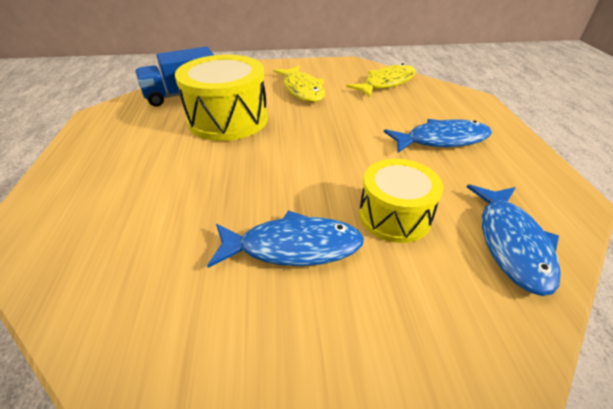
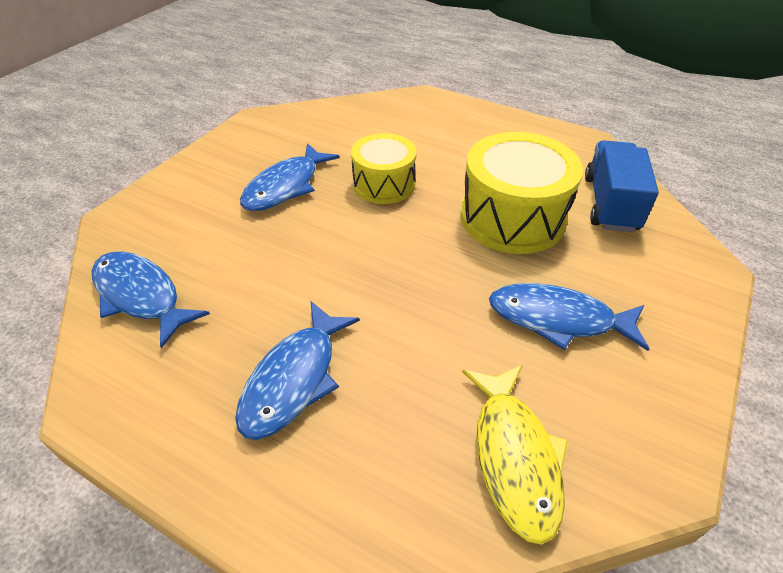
camera: 125 degrees right, 5 degrees up
(302, 90) = (558, 319): yellow fish -> blue fish
(394, 216) = (248, 250): yellow drum -> yellow drum (384, 184)

